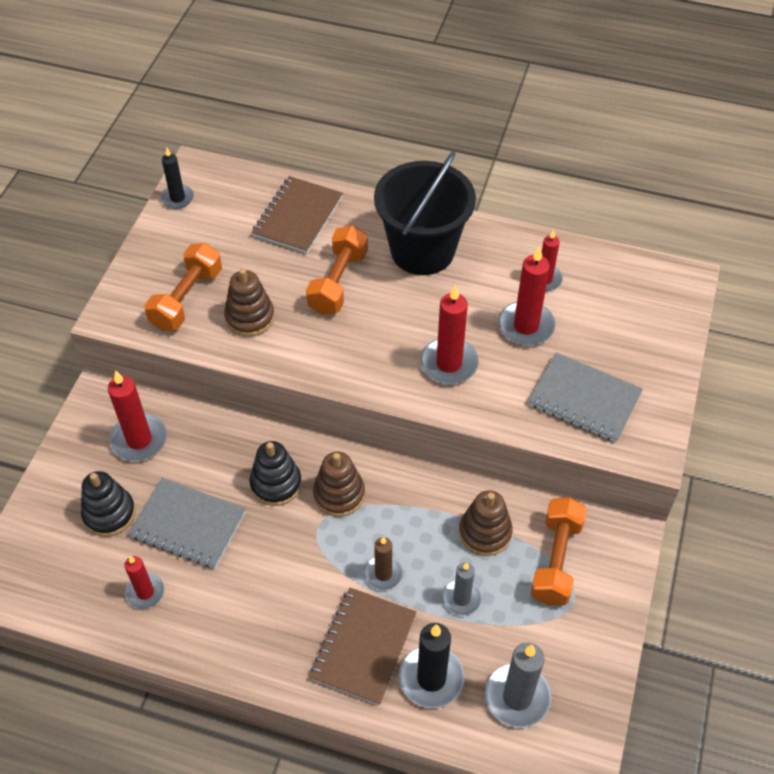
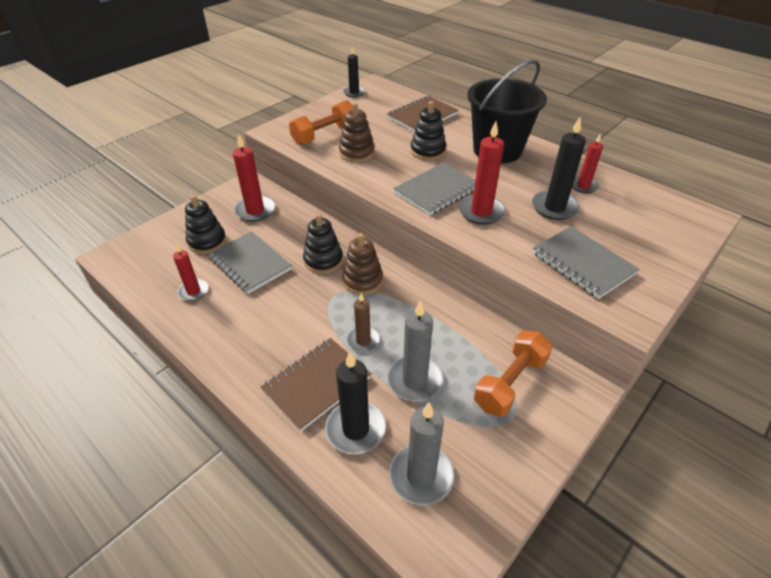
camera: 25 degrees right, 10 degrees down
(338, 282) = (428, 151): orange dumbbell -> black stacking toy
(382, 348) = (437, 190): none -> grey notebook
(461, 598) = (414, 380): grey candle -> grey candle, size x1.59
(485, 532) = (459, 342): brown stacking toy -> none
(526, 326) = (554, 207): red candle -> black candle

